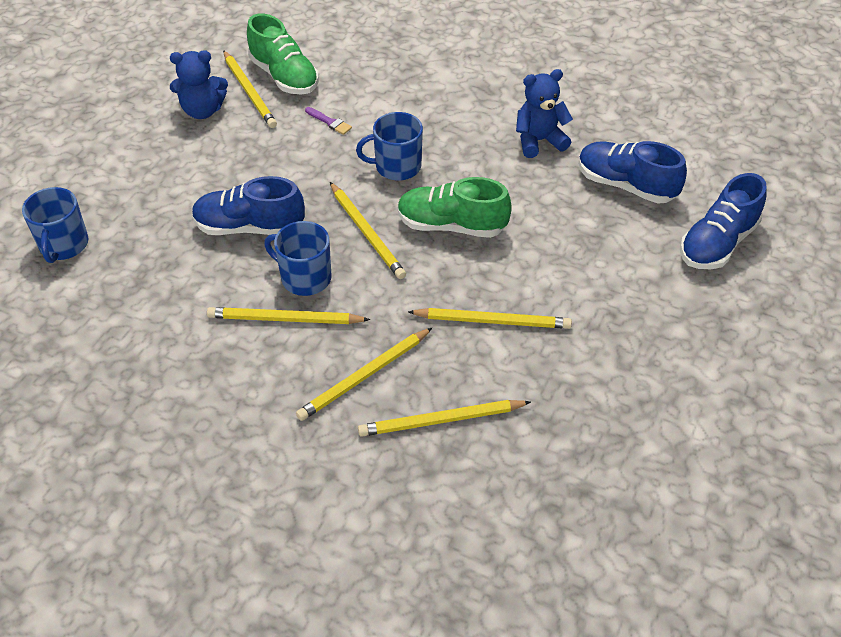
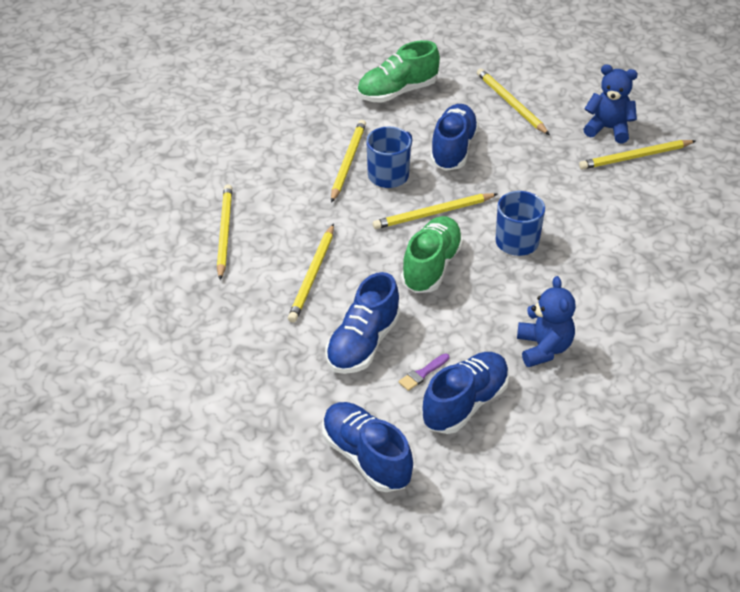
camera: 100 degrees right, 5 degrees down
(63, 245) = (452, 60): blue mug -> none
(202, 111) = (608, 129): blue teddy bear -> blue teddy bear turned 105 degrees clockwise
(284, 77) = (658, 180): green shoe -> green shoe (397, 92)
(329, 122) = (586, 204): purple brush -> purple brush (422, 373)
(364, 376) = (279, 198): yellow pencil -> yellow pencil (511, 103)
(579, 264) = (363, 344): none -> blue shoe

